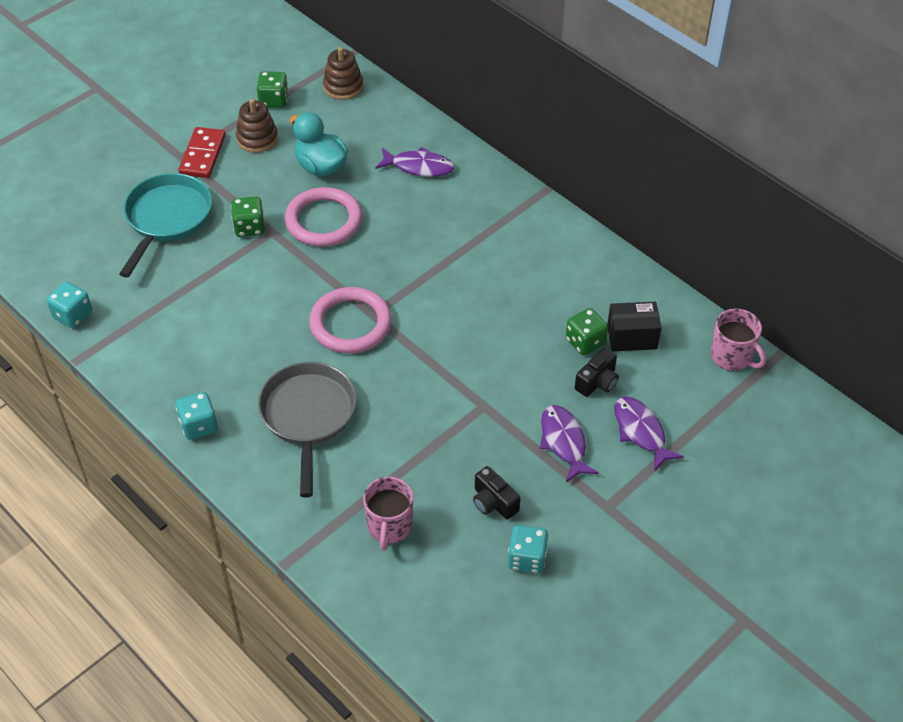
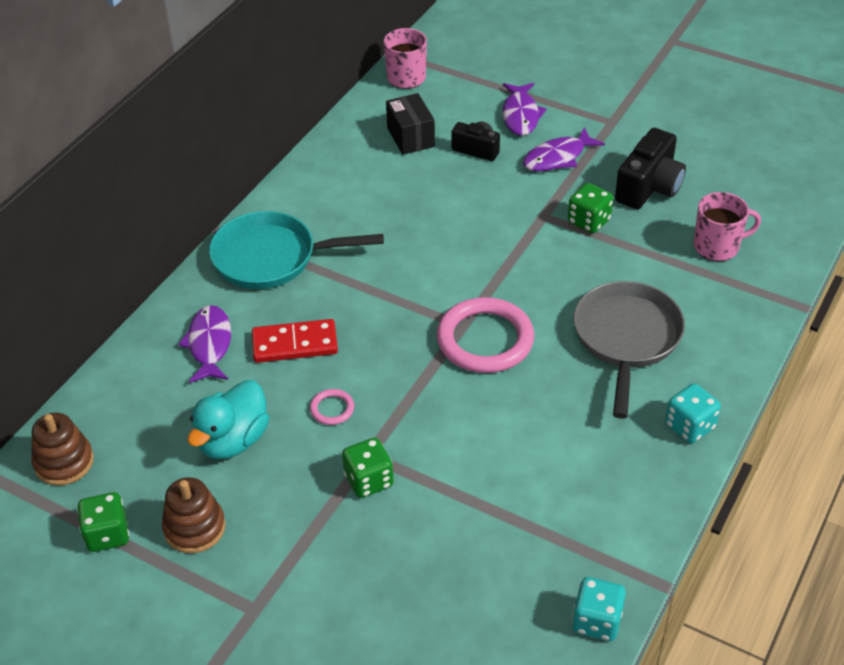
camera: 105 degrees left, 5 degrees down
(167, 219) = (384, 579): turquoise pan -> turquoise pan (271, 257)
(203, 155) = (244, 582): red domino -> red domino (295, 344)
(308, 416) = (626, 339): grey pan -> grey pan turned 120 degrees clockwise
(323, 221) = (332, 409): pink ring -> pink ring, size x0.44
(493, 502) = (649, 187): black camera -> black camera, size x1.63
(527, 558) = (693, 157): turquoise dice -> none
(585, 342) = (430, 165): green dice -> green dice (589, 221)
(641, 432) = (520, 115): purple fish -> purple fish turned 45 degrees counterclockwise

